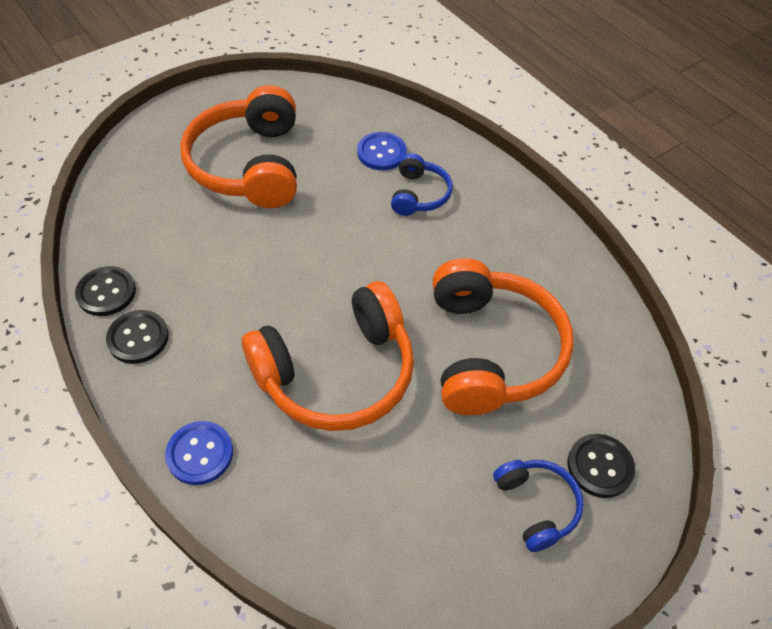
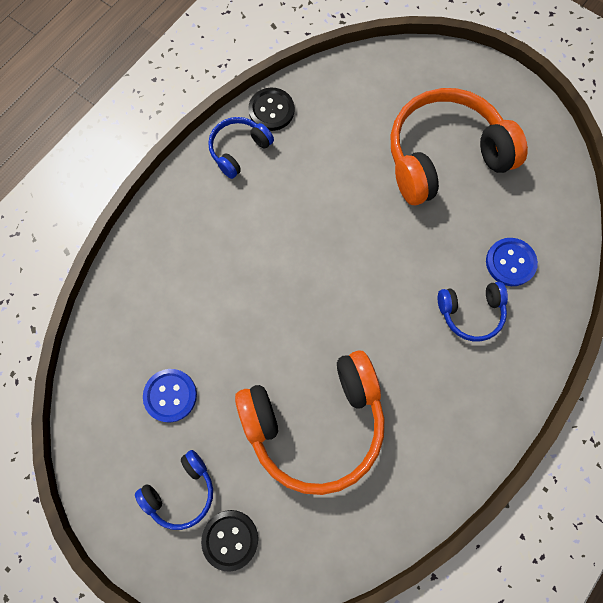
camera: 75 degrees right, 20 degrees up
(138, 338) = (239, 150): black button -> blue headphones
(200, 454) = (158, 232): blue button -> blue button (170, 395)
(337, 373) = (253, 303): orange headphones -> none

